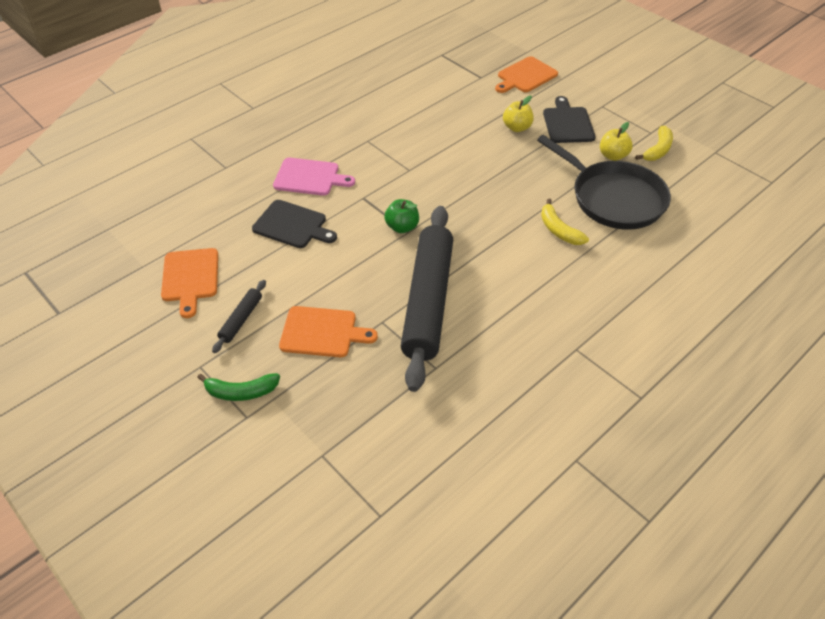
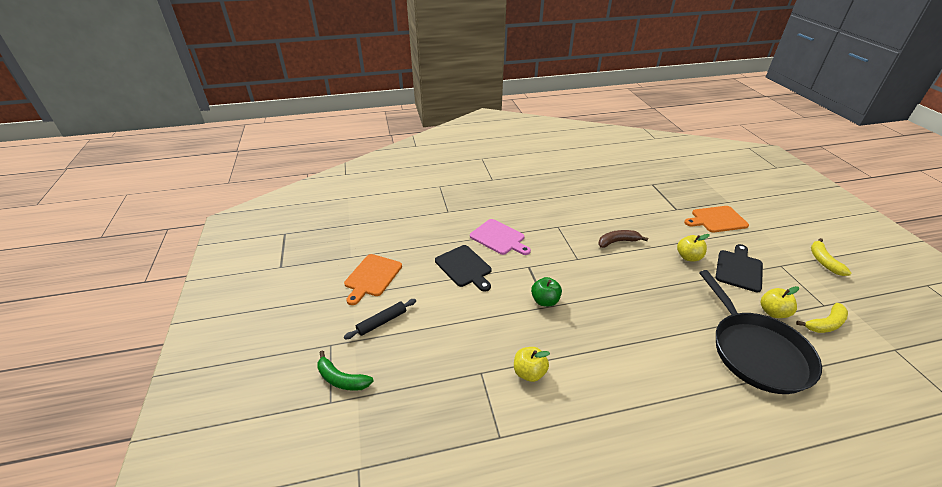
camera: 30 degrees right, 10 degrees down
(322, 332) = (430, 359): orange cutting board -> none
(428, 301) = (529, 372): black rolling pin -> yellow apple
(440, 136) = (618, 242): none -> brown banana
(558, 230) = (684, 359): yellow banana -> yellow banana (823, 261)

